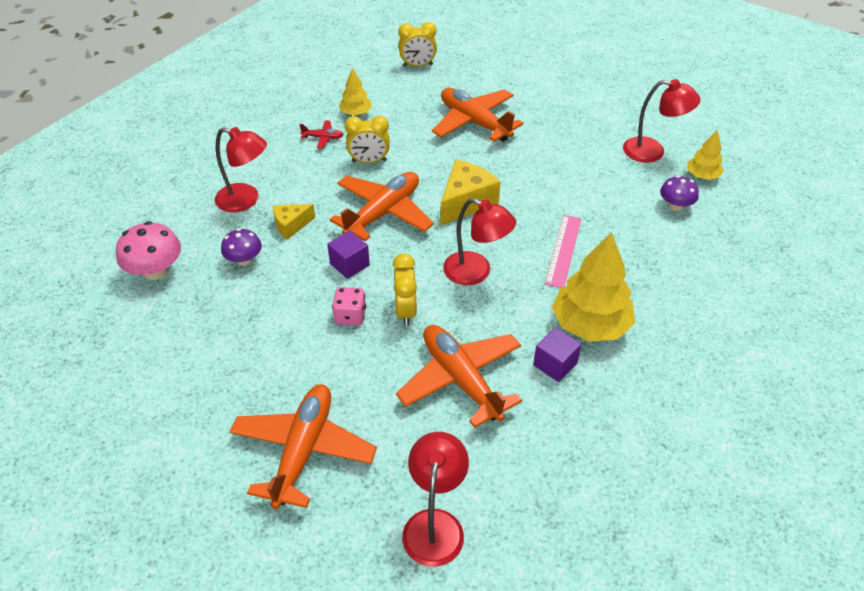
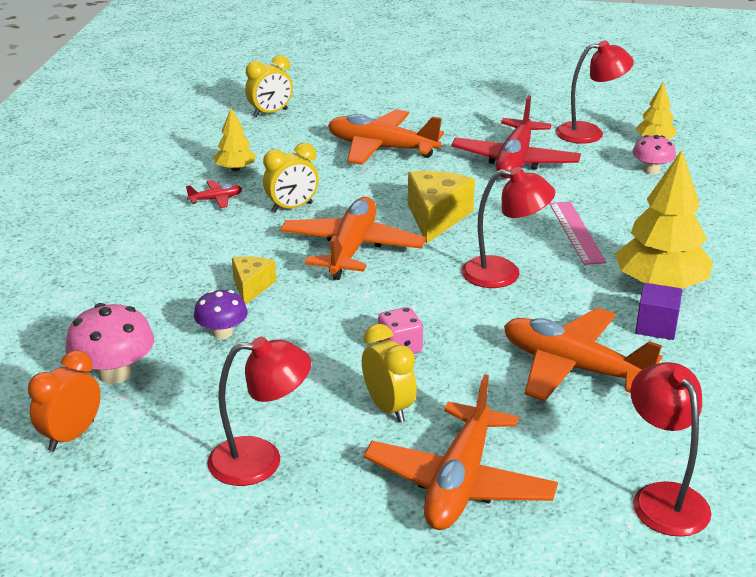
camera: 25 degrees left, 15 degrees down
(97, 313) = (71, 436): none -> orange clock
(245, 200) = (171, 278): red lamp -> red lamp (261, 460)
(291, 225) = (251, 287): yellow cheese -> yellow cheese turned 150 degrees clockwise
(303, 450) = (459, 483): orange plane -> orange plane turned 150 degrees counterclockwise
(349, 264) = (355, 303): purple cube -> none
(406, 311) = (458, 327): yellow clock -> yellow clock (388, 407)
(568, 164) = (515, 161): none -> red plane
(675, 206) = (651, 170): purple mushroom -> pink mushroom

